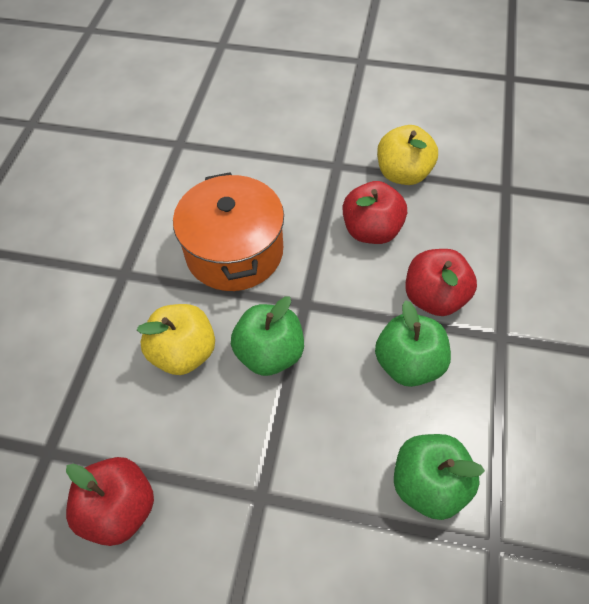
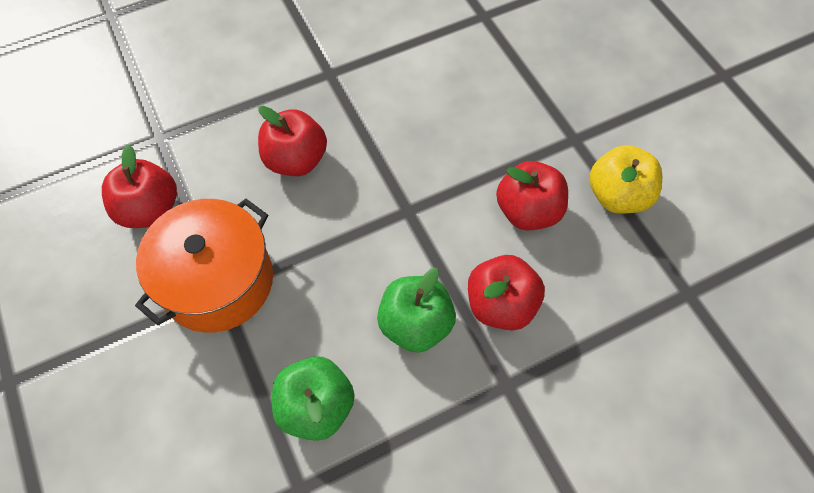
camera: 50 degrees right, 5 degrees up
(184, 353) = (296, 160): yellow apple -> red apple
(234, 252) = (414, 128): orange pot -> orange pot (218, 281)
(269, 353) = (342, 217): green apple -> none

